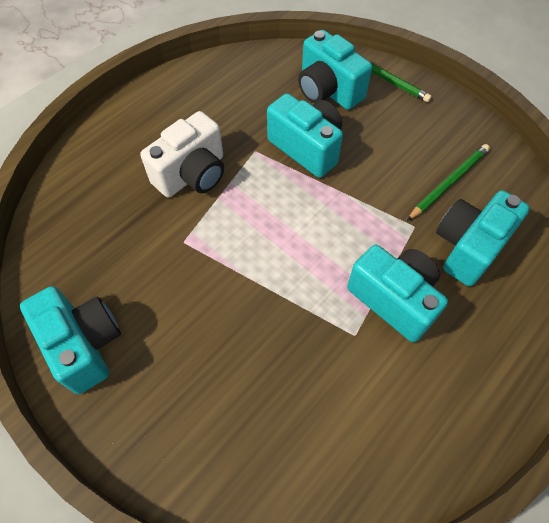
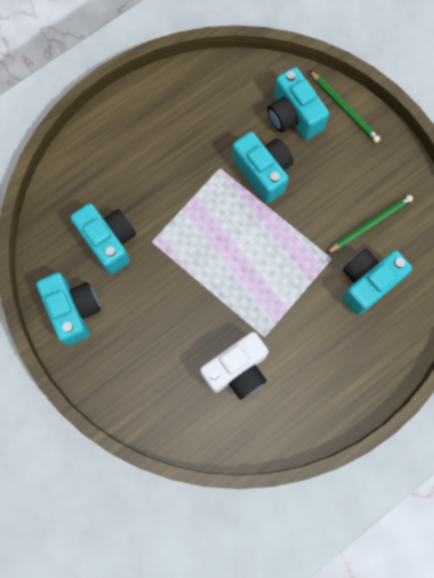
camera: 10 degrees right, 15 degrees up
(192, 174) = (166, 182): white camera -> white camera (237, 370)
(394, 299) = (299, 315): turquoise camera -> turquoise camera (109, 241)

